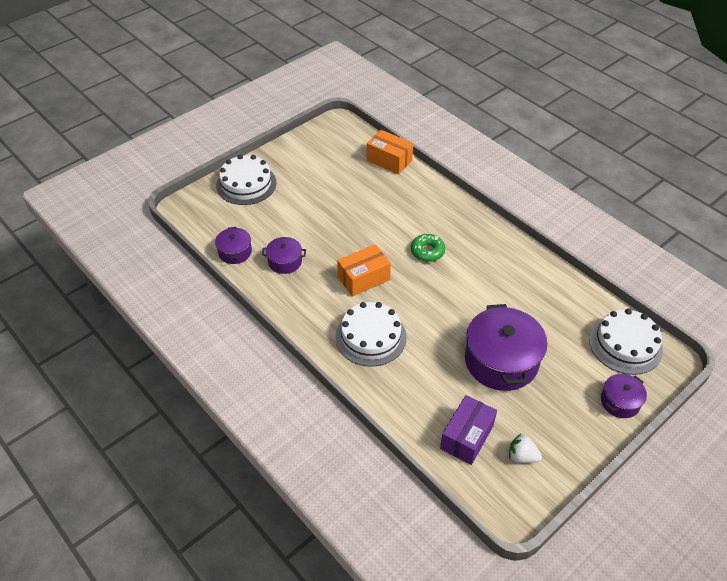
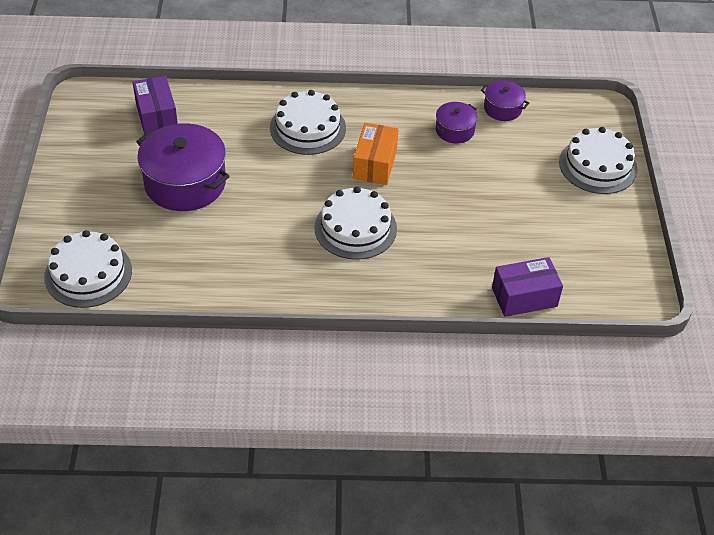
camera: 130 degrees right, 0 degrees up
(389, 160) = (524, 297): orange box -> purple box
(427, 251) = (355, 228): green donut -> white cake
(522, 456) = (104, 131): white strawberry -> none
(620, 402) = (56, 220): purple pot -> none

